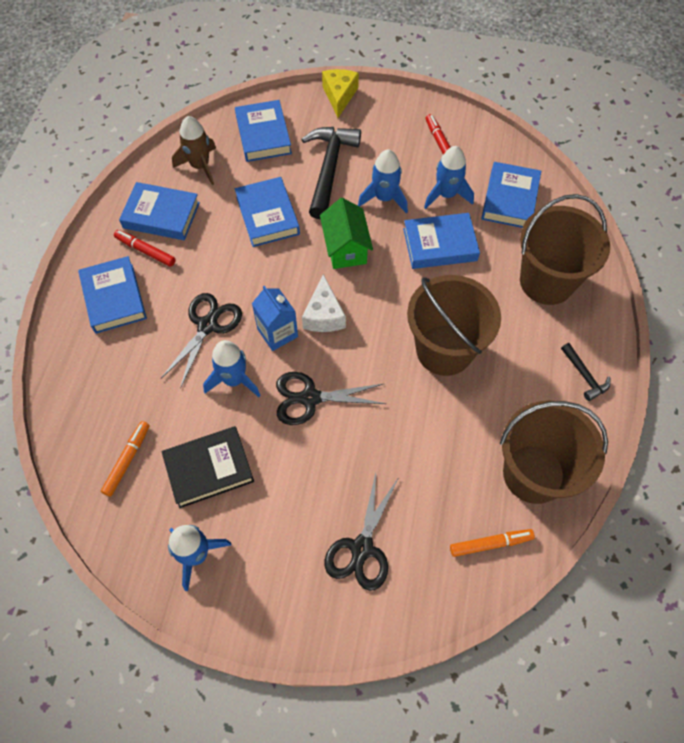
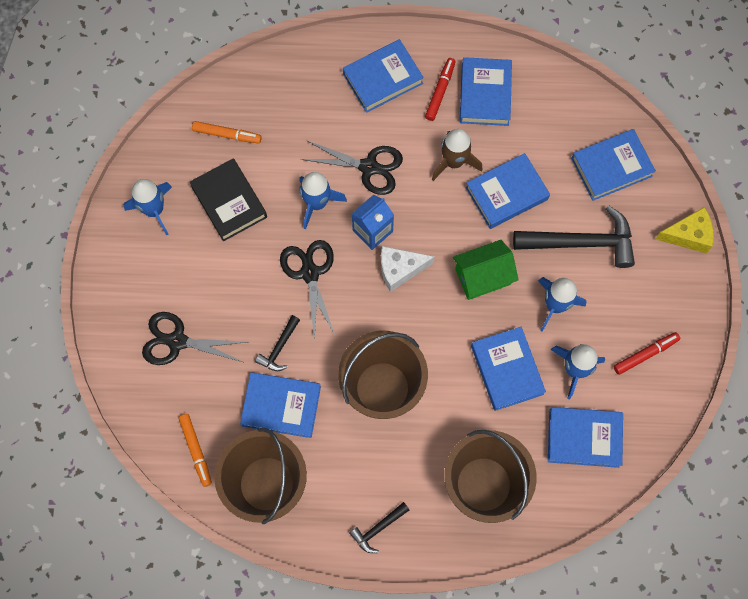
camera: 80 degrees right, 10 degrees up
(200, 166) = (554, 115): brown rocket -> brown rocket (454, 162)
(387, 440) = (279, 347): none -> black hammer
(451, 447) = (281, 406): none -> blue book

